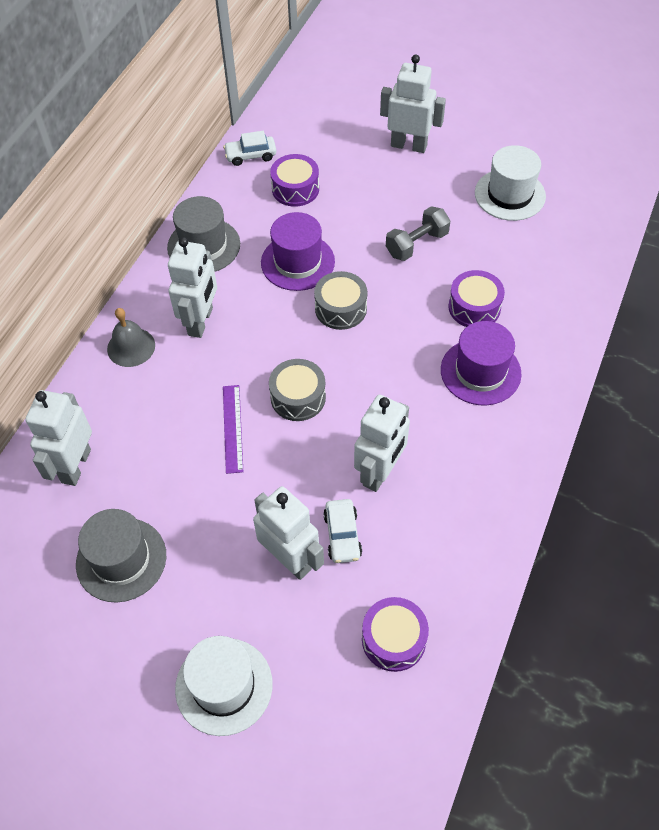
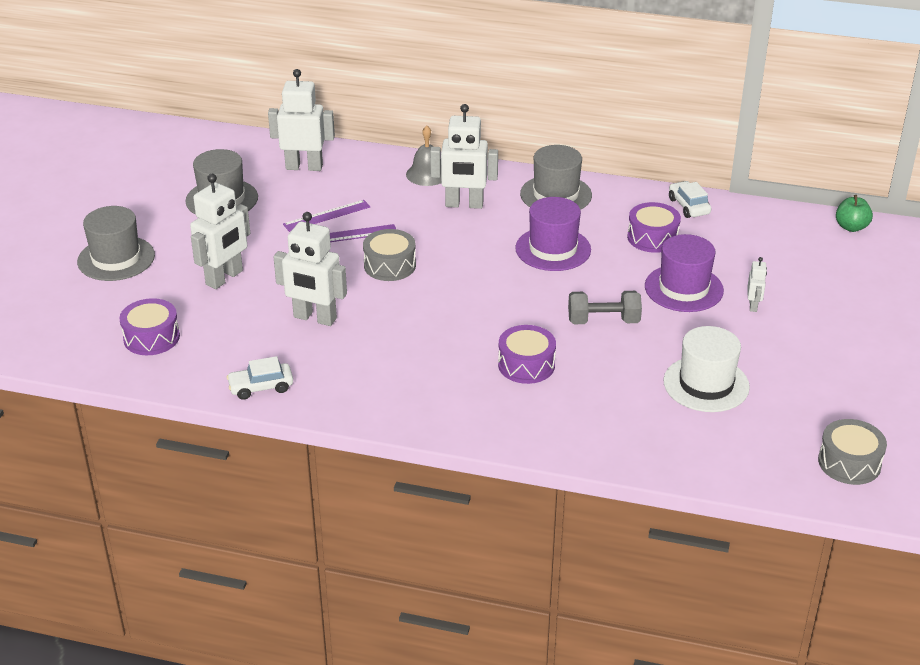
camera: 80 degrees right, 20 degrees down
(188, 449) = (327, 215): none -> purple ruler
(224, 686) = (116, 258): white hat -> grey hat
(309, 65) = (851, 227): none -> green apple
(340, 308) = (501, 280): grey drum -> grey drum (849, 463)
(342, 535) = (248, 303): white car -> white car (261, 387)
(409, 145) = (753, 306): white robot -> white robot, size x0.48
(416, 244) = (603, 321): grey dumbbell -> grey dumbbell turned 45 degrees counterclockwise
(480, 372) = (442, 373): purple hat -> purple hat (684, 288)

